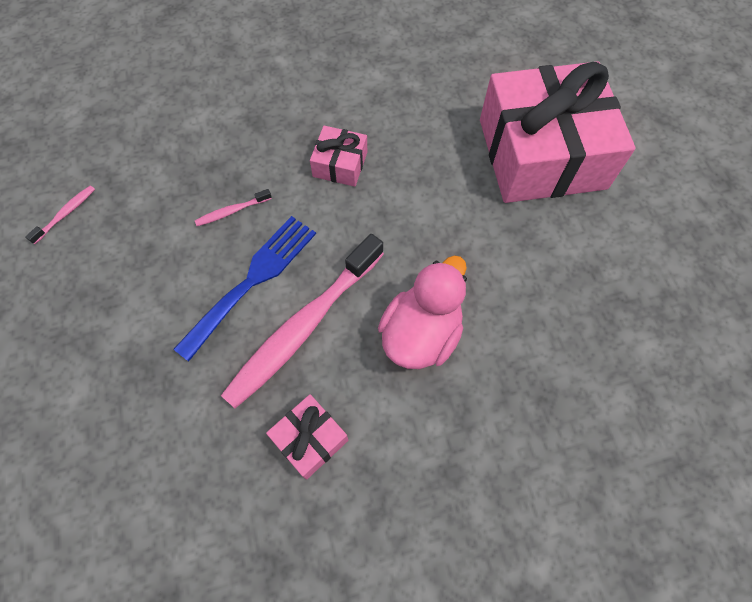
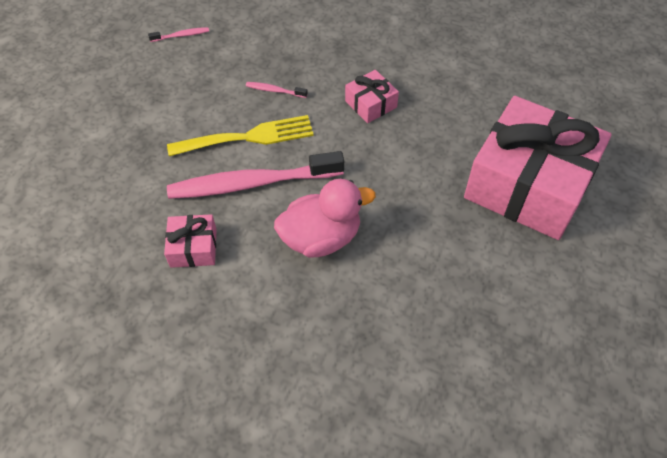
camera: 40 degrees right, 10 degrees down
(252, 280) = (248, 137): blue fork -> yellow fork

